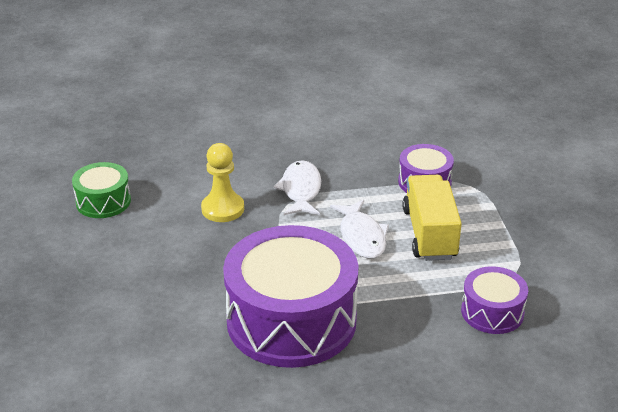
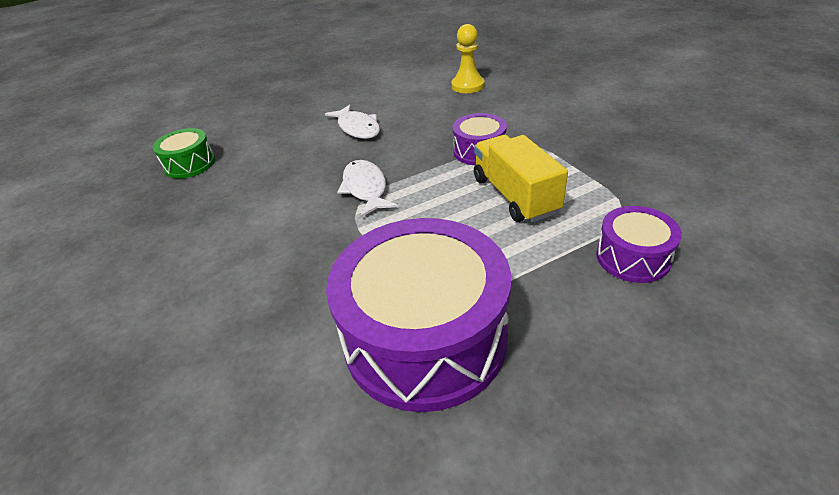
camera: 15 degrees left, 5 degrees up
(103, 201) = (152, 257): green drum -> green drum (190, 164)
(223, 209) = (292, 229): yellow pawn -> yellow pawn (467, 86)
(361, 236) = (450, 217): white fish -> white fish (357, 128)

